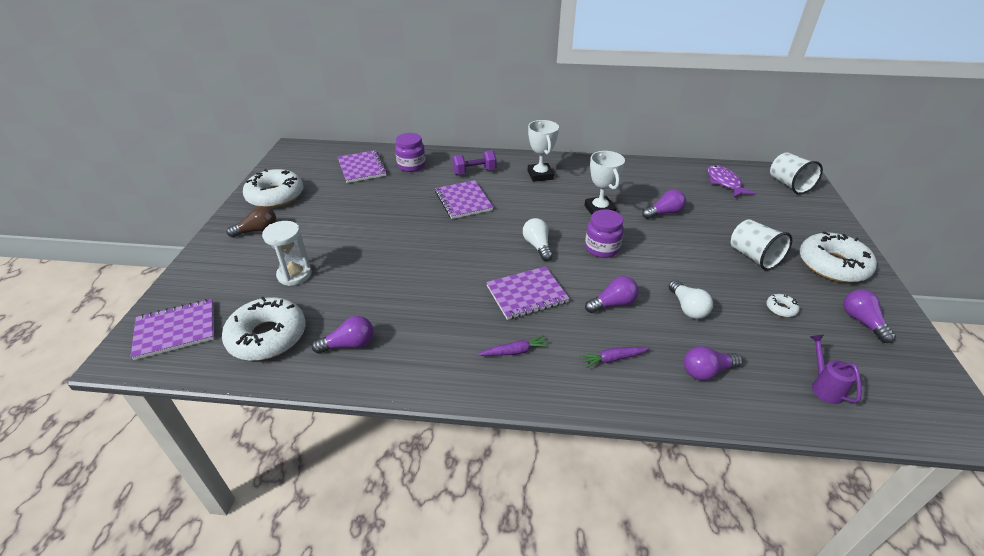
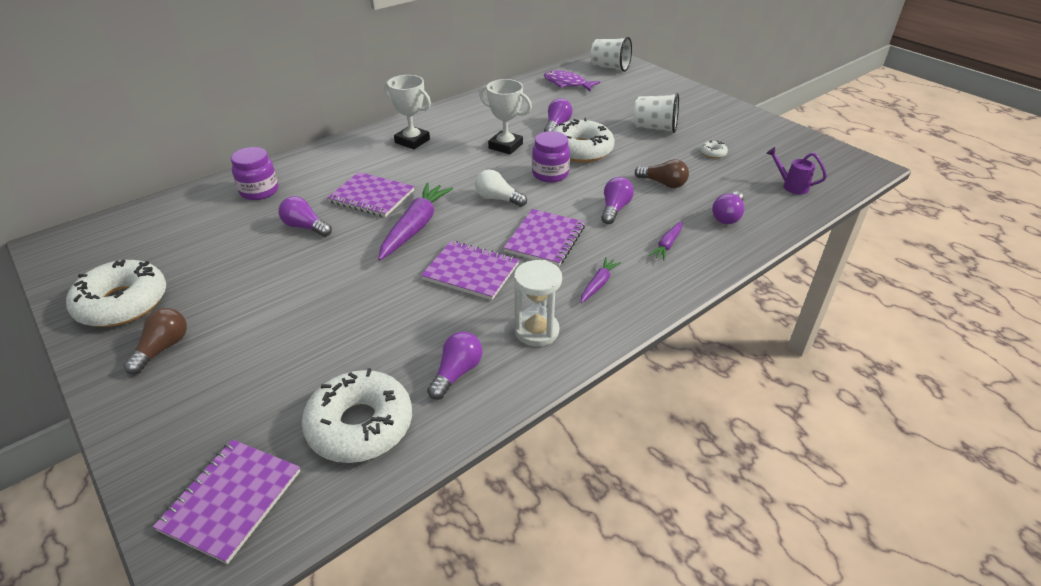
camera: 45 degrees left, 0 degrees up
(294, 275) = (293, 358): white hourglass -> white hourglass (536, 331)
(362, 168) = (198, 220): purple notebook -> purple notebook (471, 272)
(459, 235) = (415, 227): none -> purple carrot
(474, 172) = (341, 166): purple dumbbell -> none
(687, 308) = (663, 183): white light bulb -> brown light bulb
(832, 265) = (703, 110): white donut -> white donut (581, 150)
(862, 322) = (760, 137): purple light bulb -> purple light bulb (305, 227)

